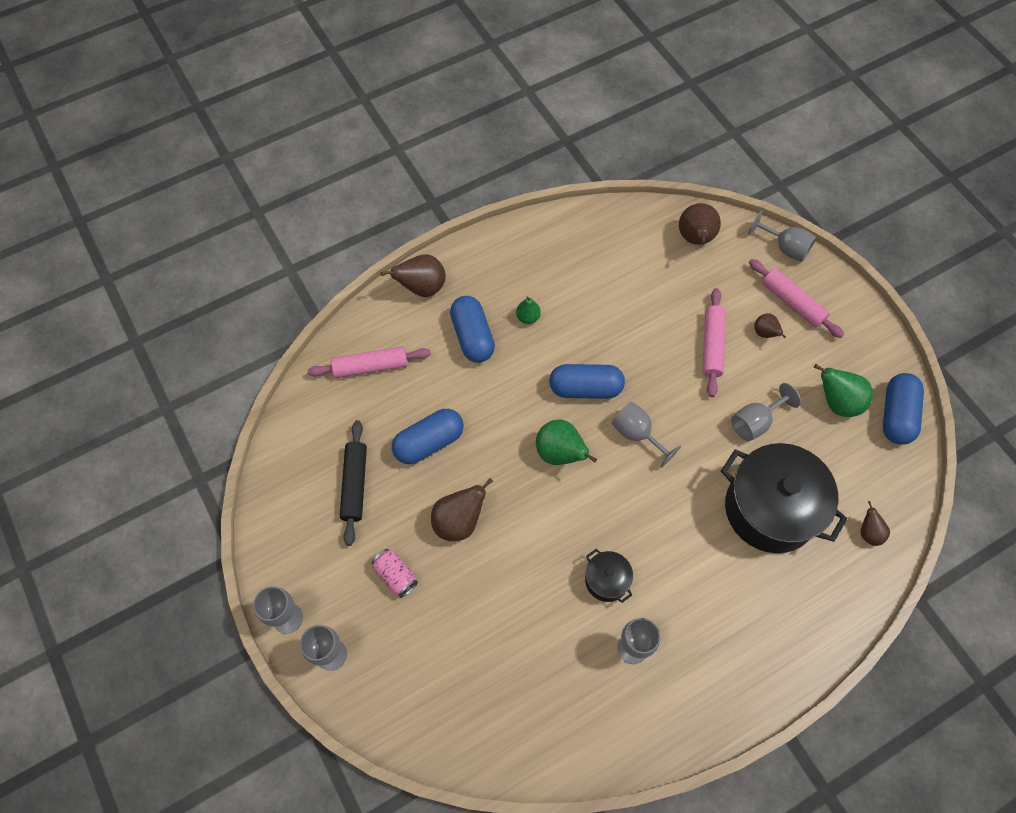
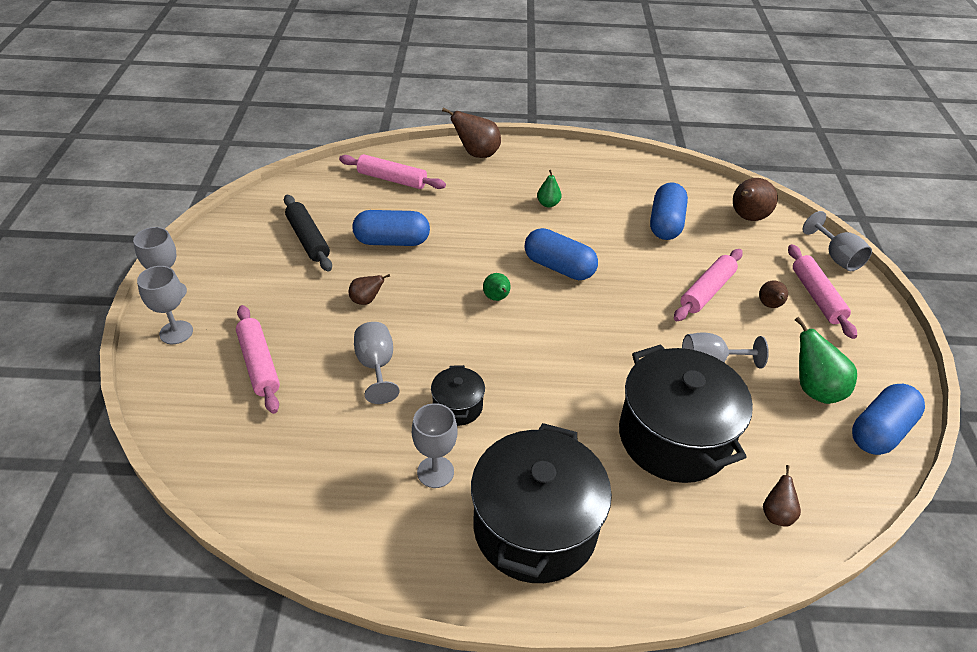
camera: 30 degrees right, 20 degrees down
(355, 485) = (308, 239): black rolling pin -> black rolling pin turned 60 degrees counterclockwise
(395, 575) = (279, 309): pink can -> none
(427, 640) = (259, 364): none -> pink rolling pin
(459, 521) = (366, 300): brown pear -> brown pear, size x0.58
(472, 336) = (490, 196): blue capsule -> blue capsule (665, 223)
(560, 453) = (497, 298): green pear -> green pear, size x0.58
(637, 434) = (580, 318): grey goblet -> grey goblet (376, 366)
(728, 647) = (535, 527): none -> black pot

